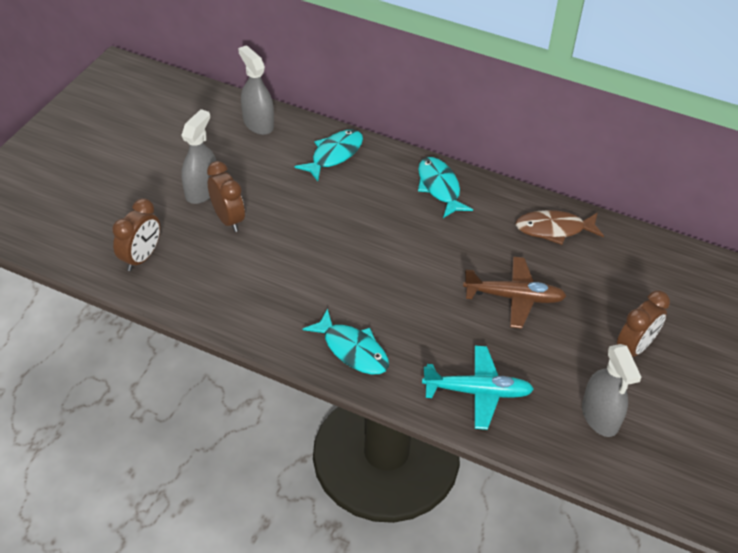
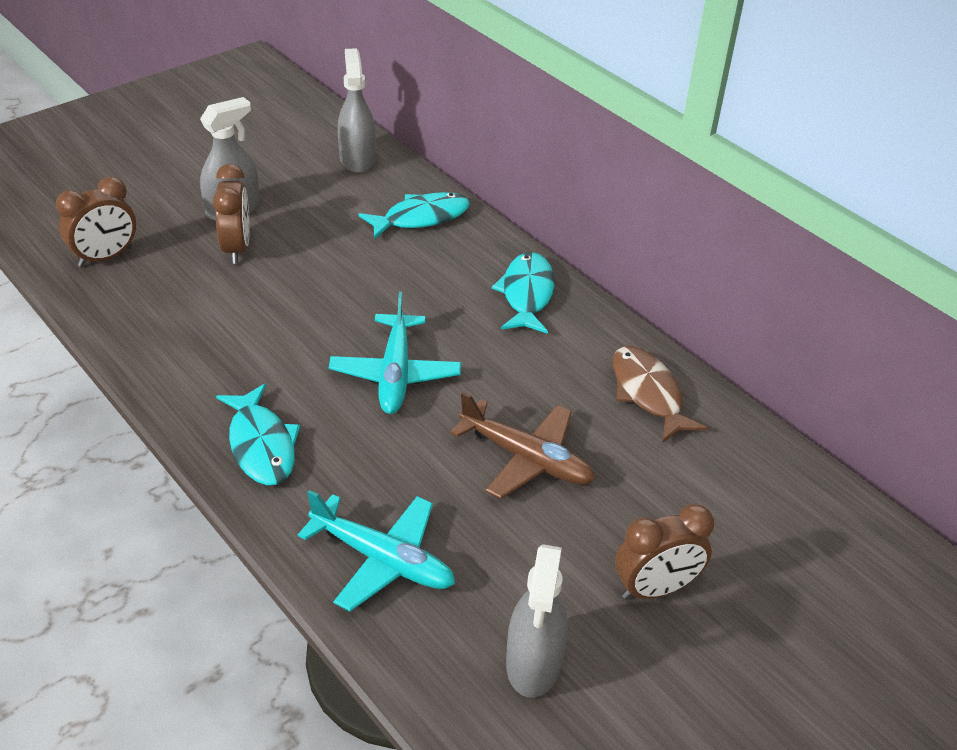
camera: 25 degrees right, 5 degrees down
(398, 271) = (395, 373): none -> turquoise plane
(554, 229) = (648, 393): brown fish -> brown fish turned 45 degrees clockwise

